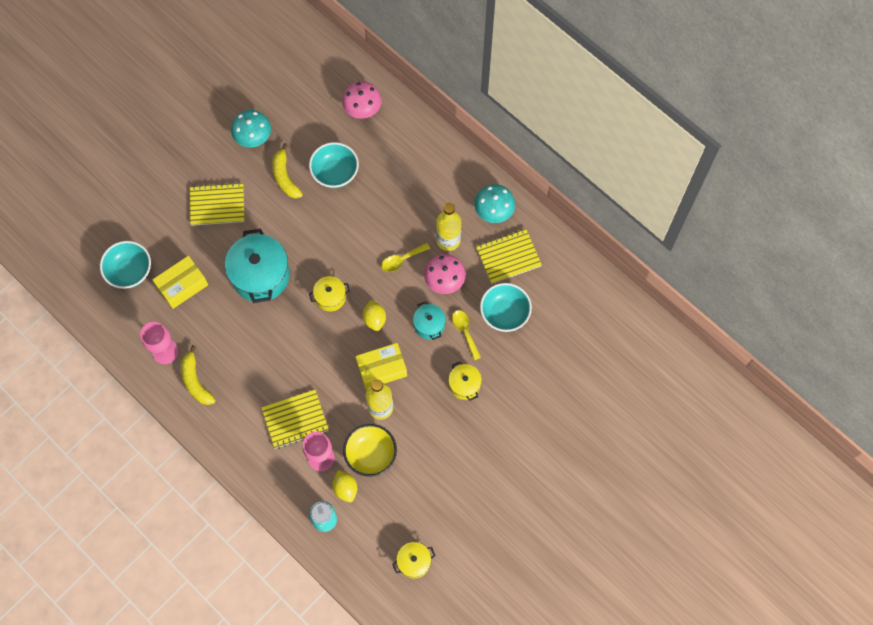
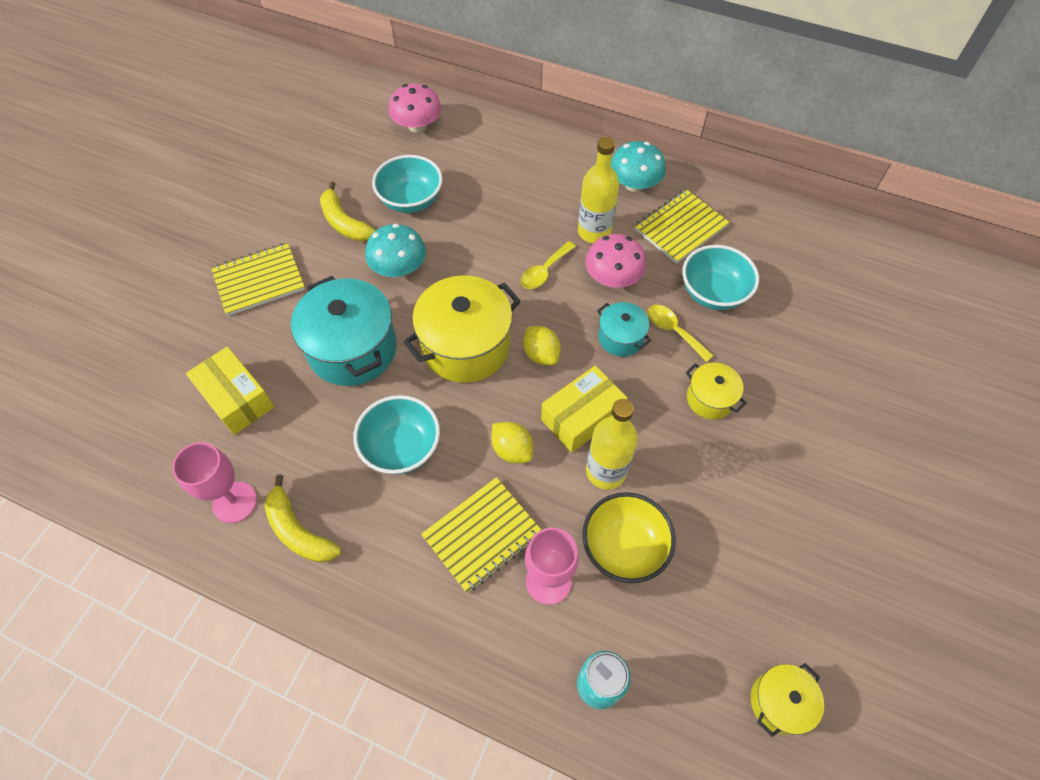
camera: 20 degrees left, 10 degrees down
(130, 271) = (147, 404): turquoise bowl -> turquoise bowl (401, 447)
(182, 286) = (236, 398): yellow box -> yellow box turned 75 degrees counterclockwise
(253, 136) = (284, 190): turquoise mushroom -> turquoise mushroom (399, 268)
(330, 297) = (466, 346): yellow pot -> yellow pot, size x1.93
(345, 488) = (609, 617): yellow lemon -> yellow lemon (512, 450)

